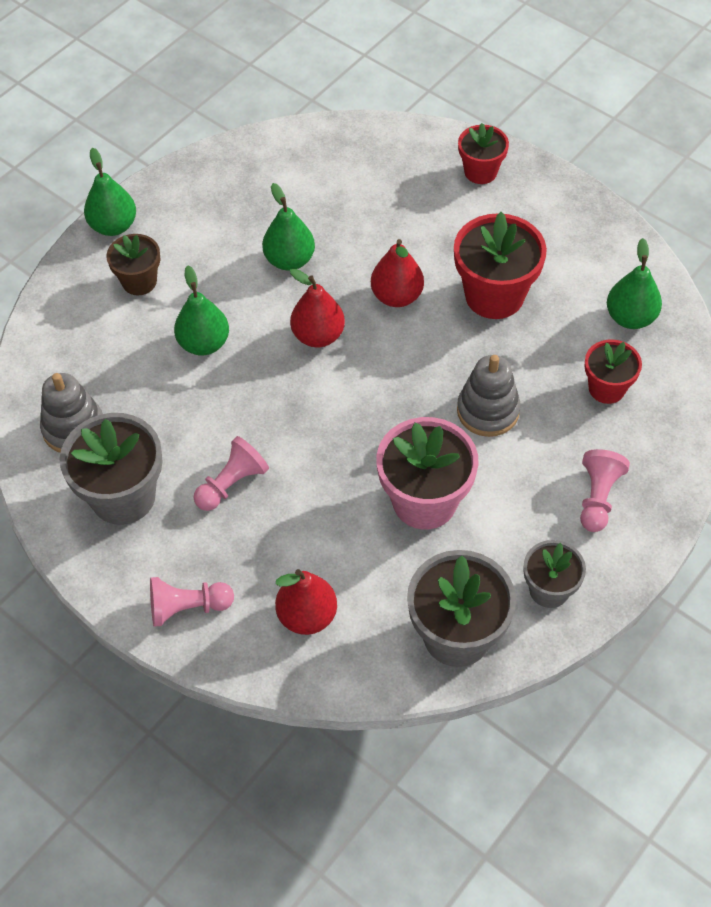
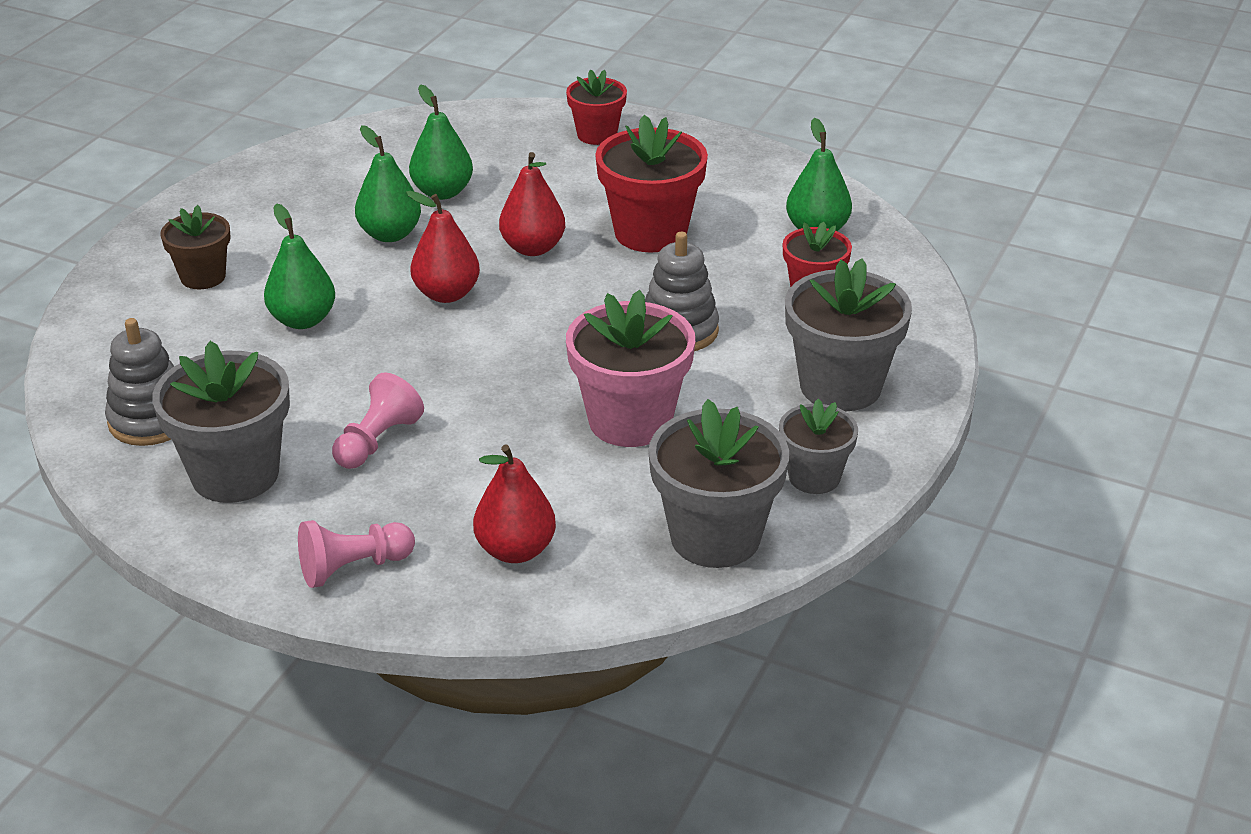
camera: 15 degrees left, 20 degrees down
(113, 226) = (156, 233): green pear -> green pear (442, 192)
(598, 497) = (840, 386): pink pawn -> grey flower pot

